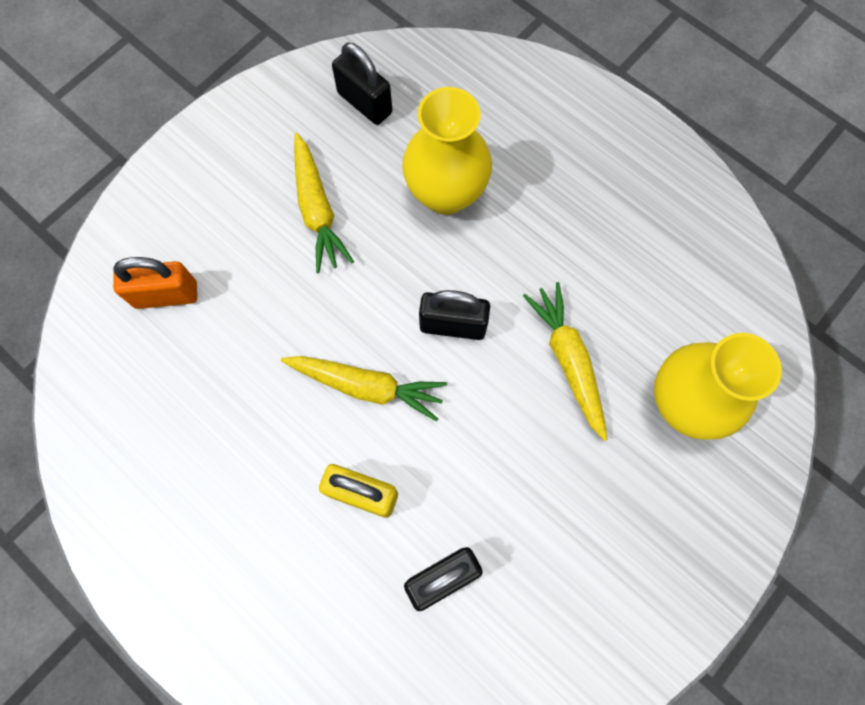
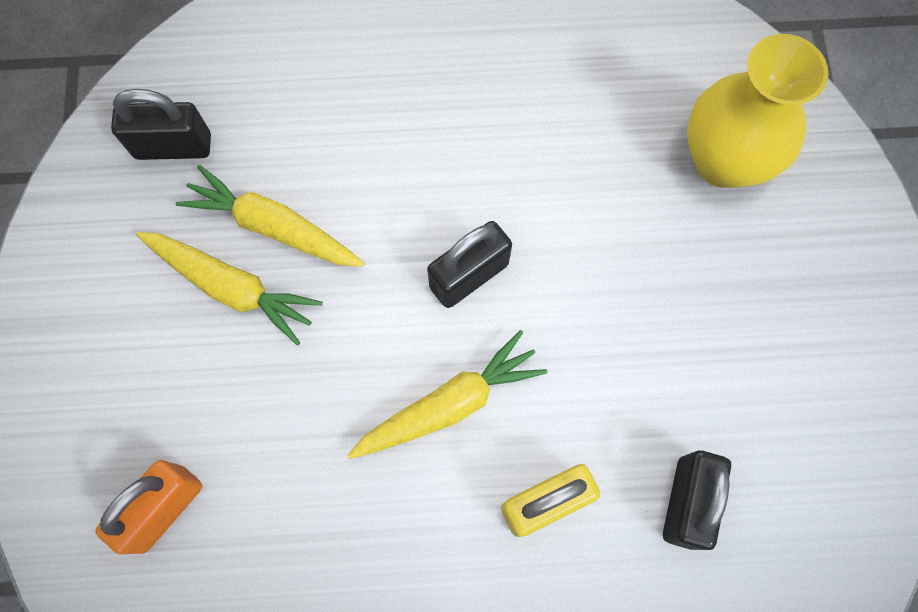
camera: 45 degrees left, 0 degrees up
(446, 193) = (340, 163): yellow vase -> none
(568, 361) = (598, 213): yellow carrot -> yellow carrot (273, 227)

